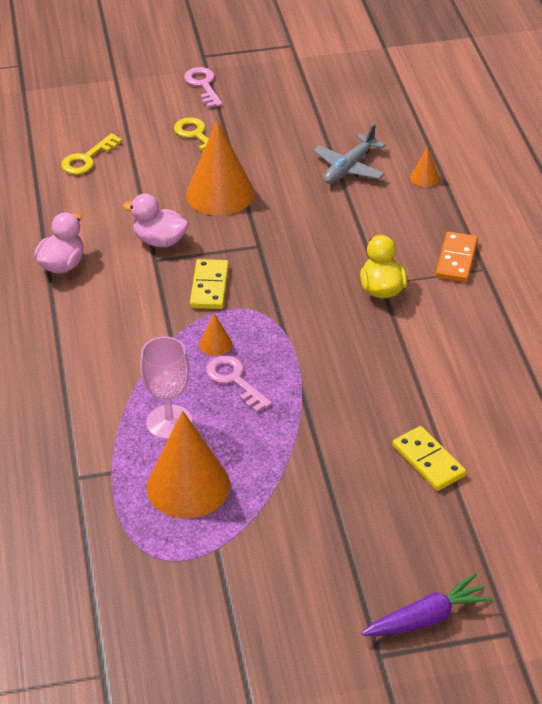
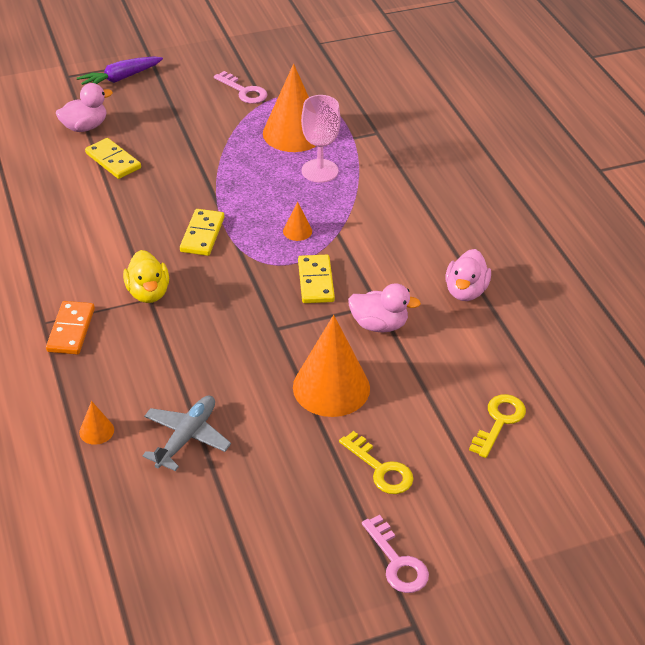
camera: 170 degrees right, 0 degrees up
(234, 380) = (274, 204): pink key -> pink key (244, 91)
(321, 348) = (202, 235): none -> yellow domino
(471, 523) = (85, 127): none -> pink duck

